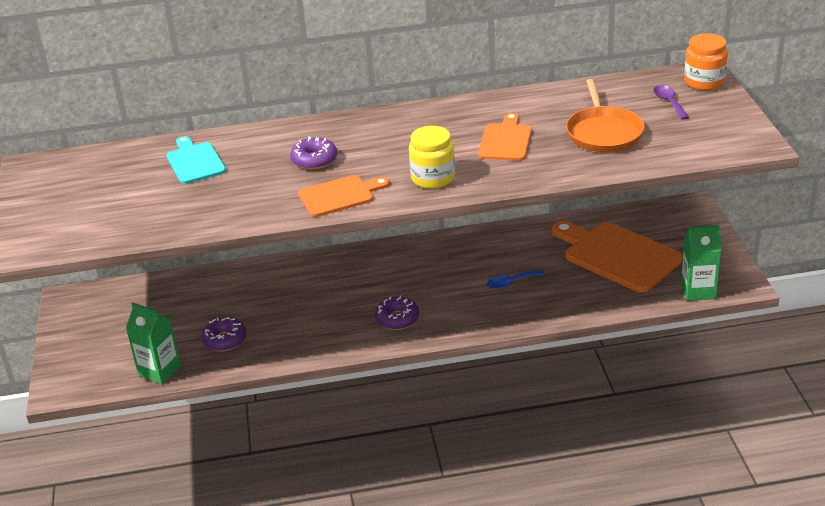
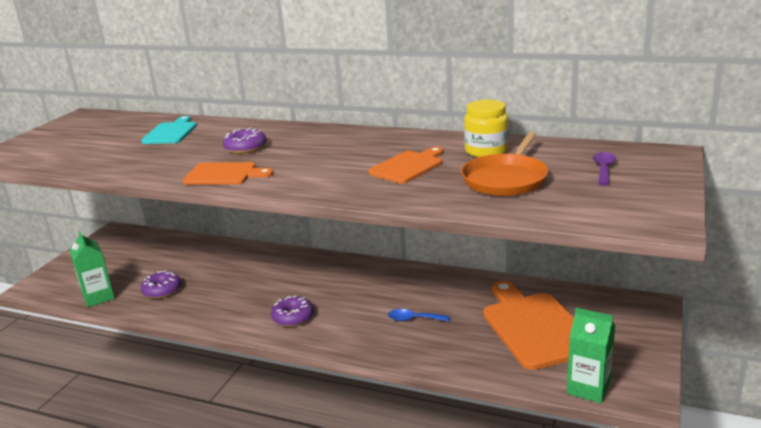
camera: 30 degrees right, 10 degrees down
(433, 178) = (309, 179): yellow jar -> yellow jar (486, 151)
(704, 82) = (662, 160): orange jar -> none

